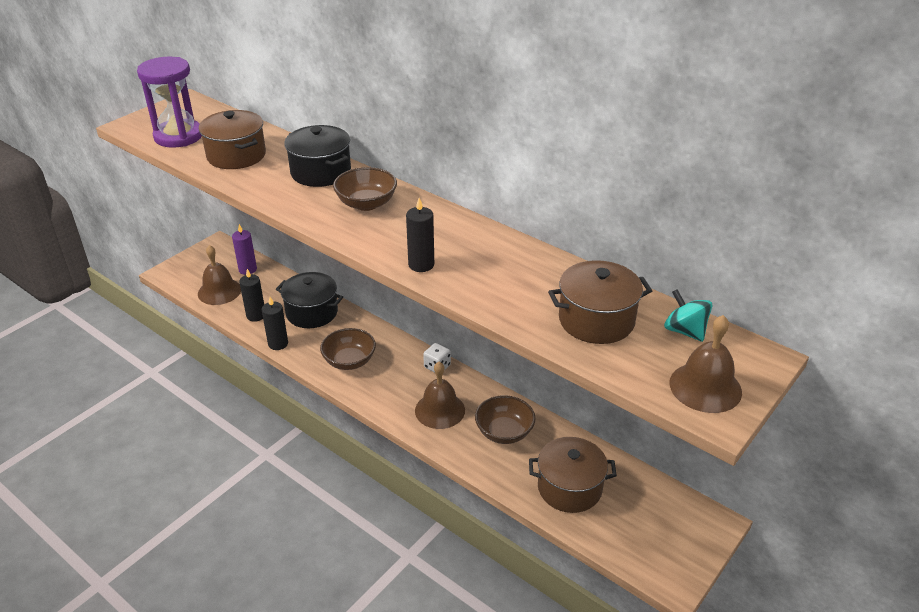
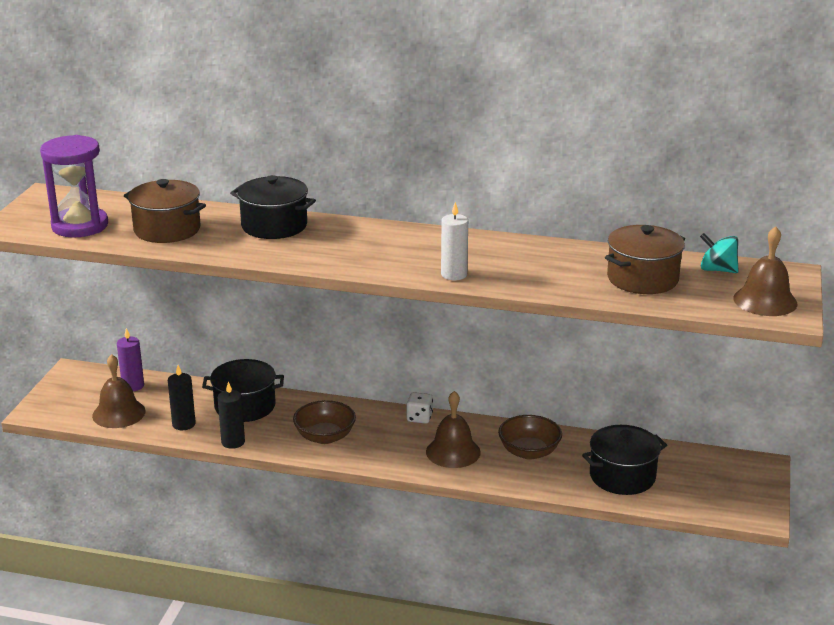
camera: 25 degrees left, 10 degrees down
(366, 203) = (350, 241): brown bowl -> none
(421, 265) = (454, 274): black candle -> white candle
(569, 488) = (622, 476): brown pot -> black pot

